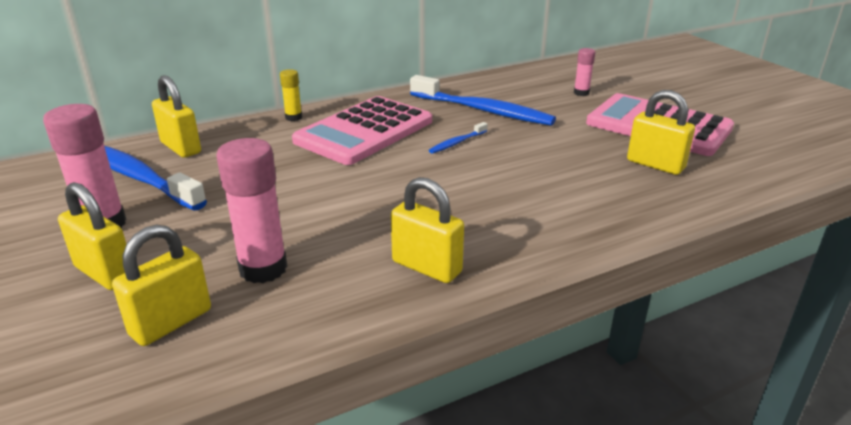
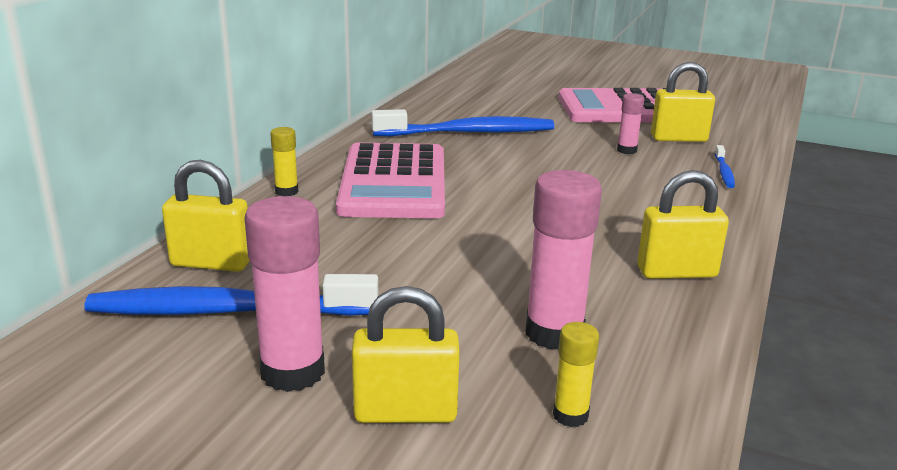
camera: 40 degrees left, 5 degrees down
(171, 322) = (570, 415): yellow padlock -> yellow glue stick
(457, 142) = (501, 166): blue toothbrush -> blue toothbrush (724, 172)
(581, 93) = (521, 97): pink glue stick -> pink glue stick (627, 150)

